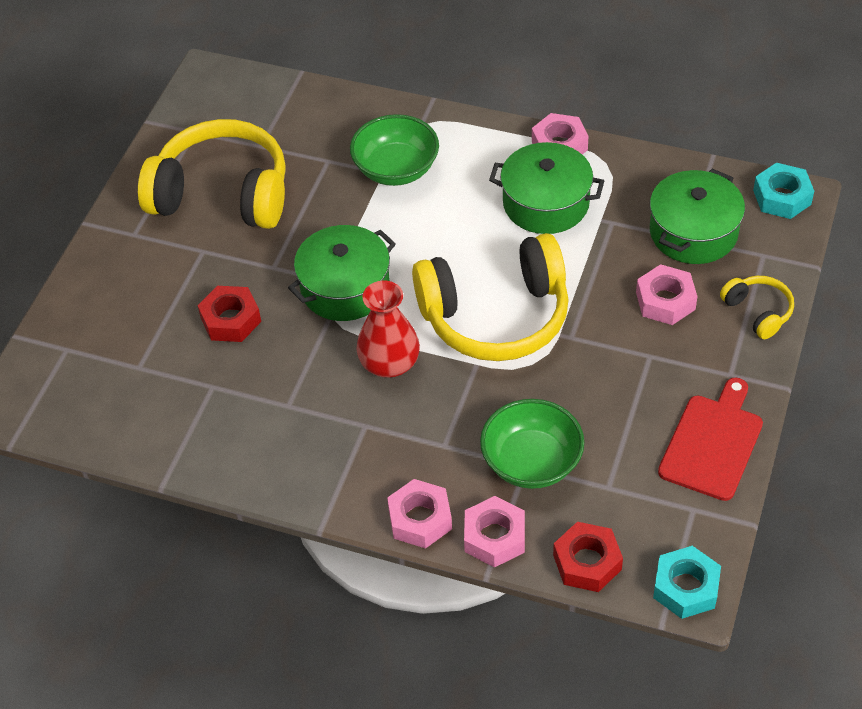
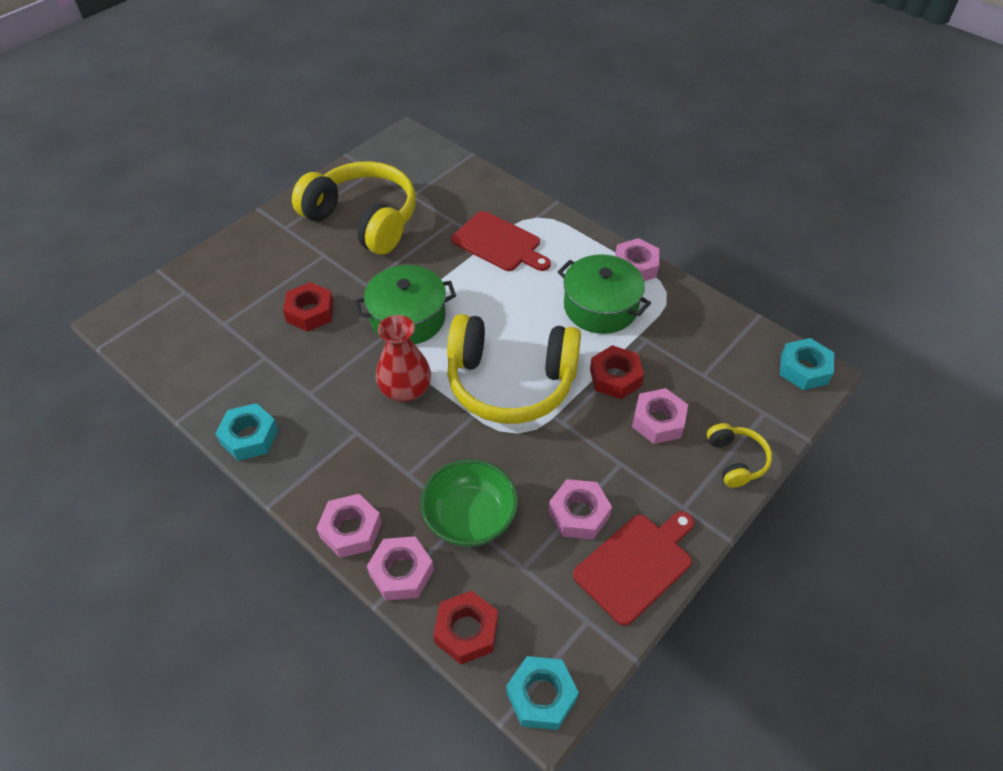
camera: 20 degrees right, 0 degrees up
(253, 472) = (249, 437): none -> turquoise nut
(396, 169) = (499, 243): green bowl -> red cutting board
(600, 272) = (615, 377): none -> red nut
(635, 418) = (579, 514): none -> pink nut
(693, 232) = (711, 372): green pot -> none

